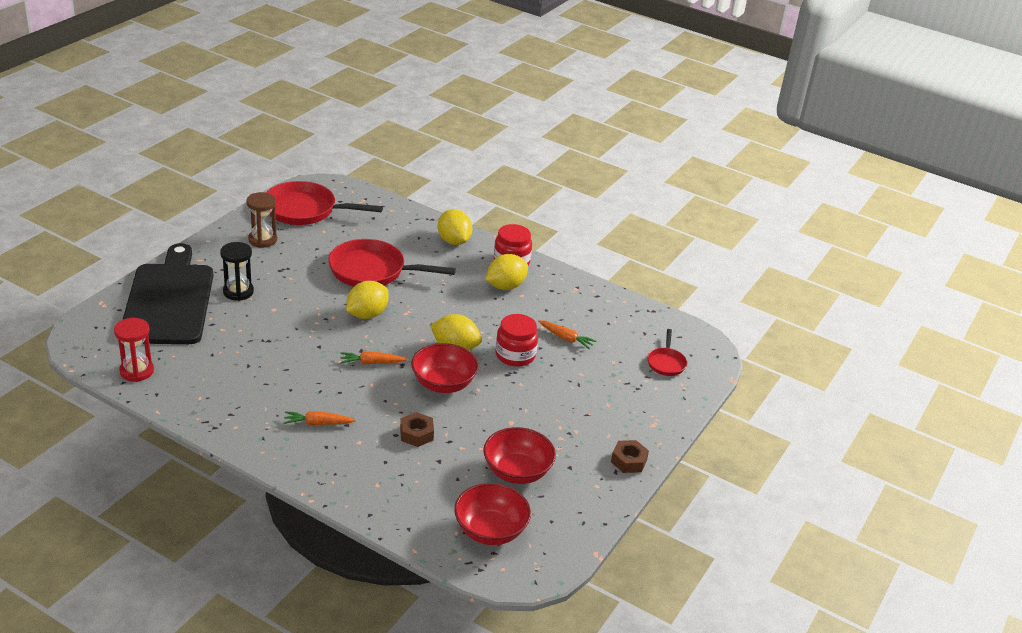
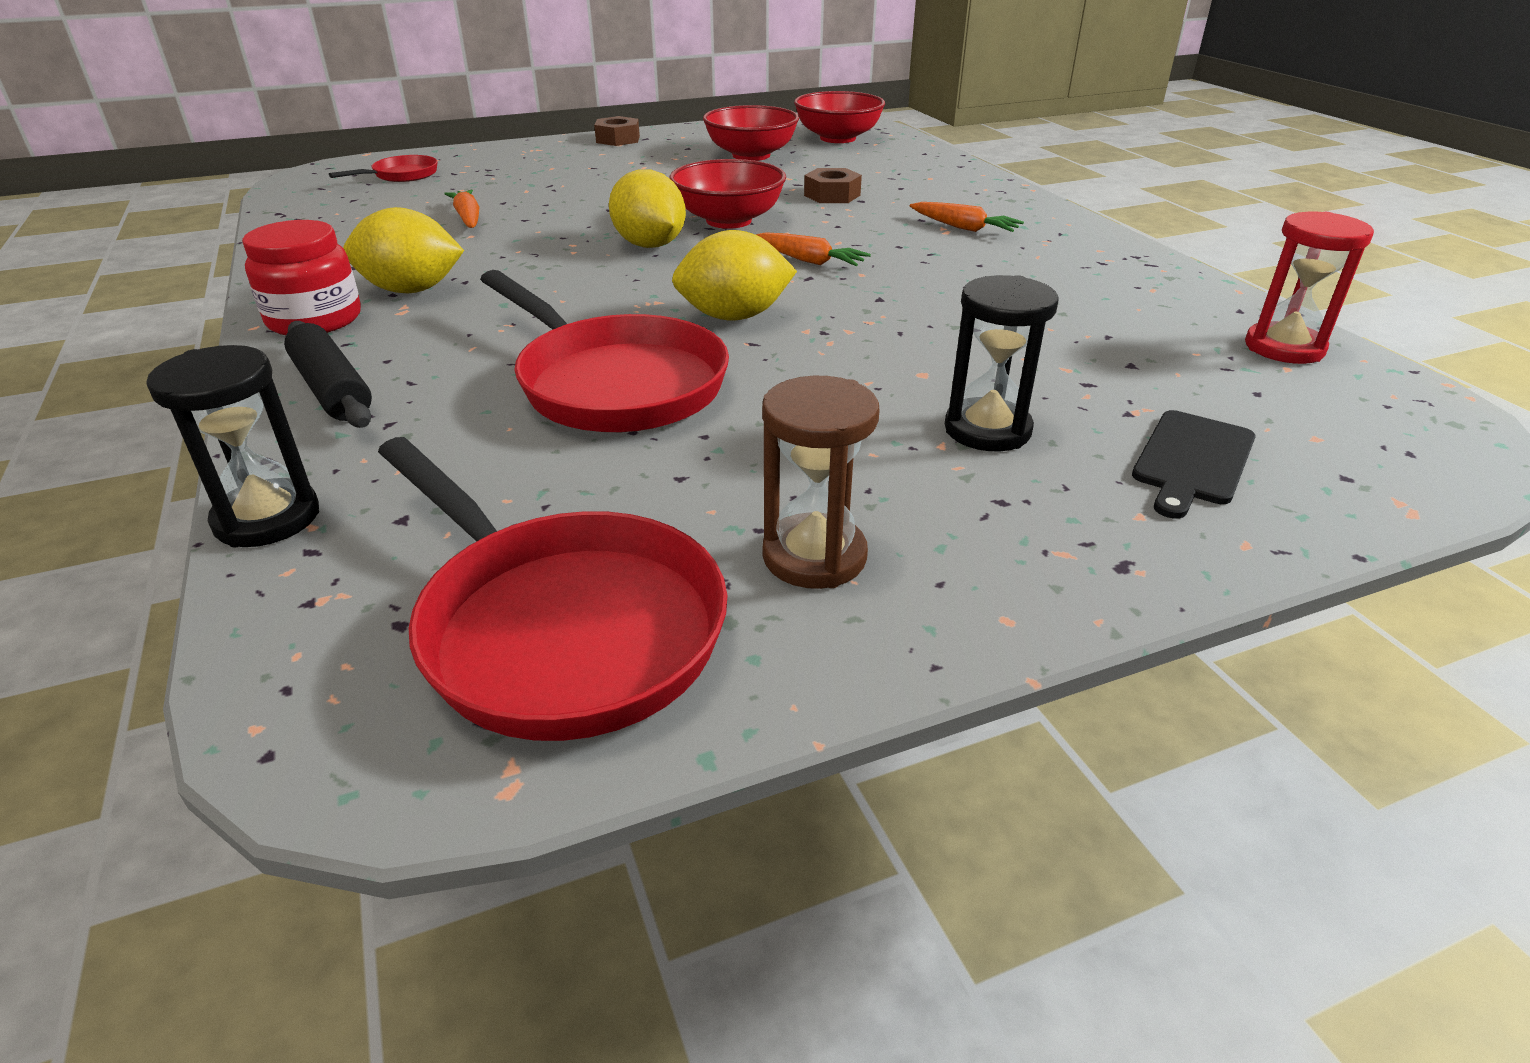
camera: 140 degrees left, 0 degrees up
(169, 300) = (1192, 460): black cutting board -> black cutting board, size x0.40
(404, 208) = (267, 518): none -> black hourglass
(454, 241) = (332, 390): yellow lemon -> black rolling pin
(515, 355) = (575, 221): red jar -> none

